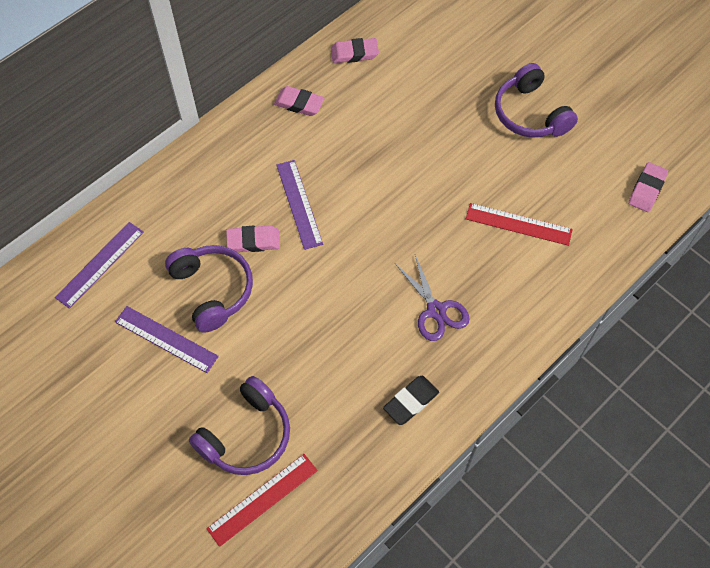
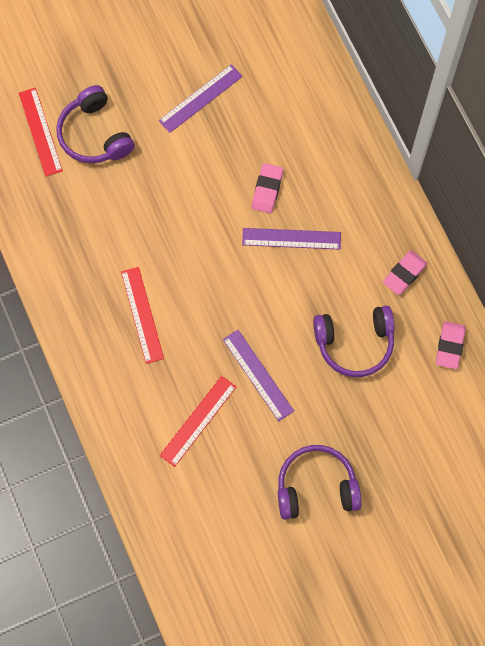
camera: 110 degrees right, 10 degrees up
(100, 264) = (290, 65): purple ruler -> purple ruler (258, 375)
(213, 290) = (231, 145): purple headphones -> purple headphones (354, 343)
(411, 401) = (70, 264): black eraser -> none
(436, 310) = (142, 315): purple scissors -> red ruler
(646, 189) = (189, 558): pink eraser -> none

